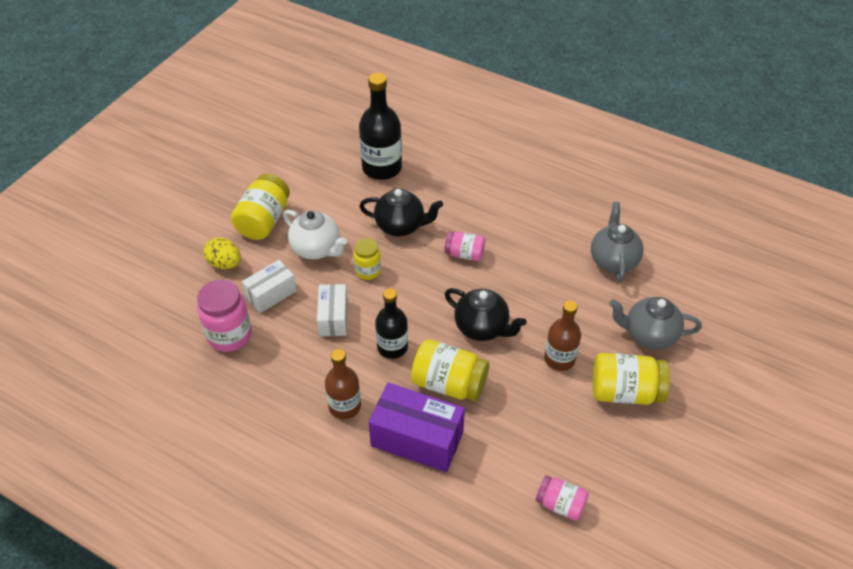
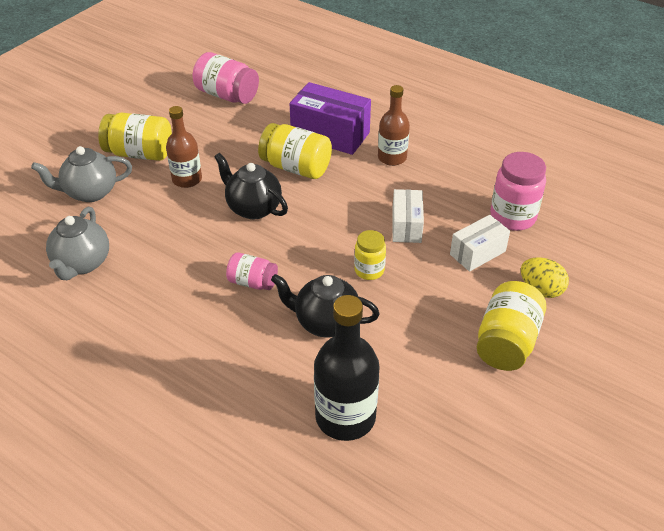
camera: 175 degrees left, 5 degrees down
(316, 249) = (432, 300): white teapot -> none
(392, 347) = (346, 197): black bottle -> none
(560, 504) = (227, 95): pink jar -> pink jar, size x1.64
(649, 335) = (90, 192): grey teapot -> grey teapot turned 150 degrees clockwise

